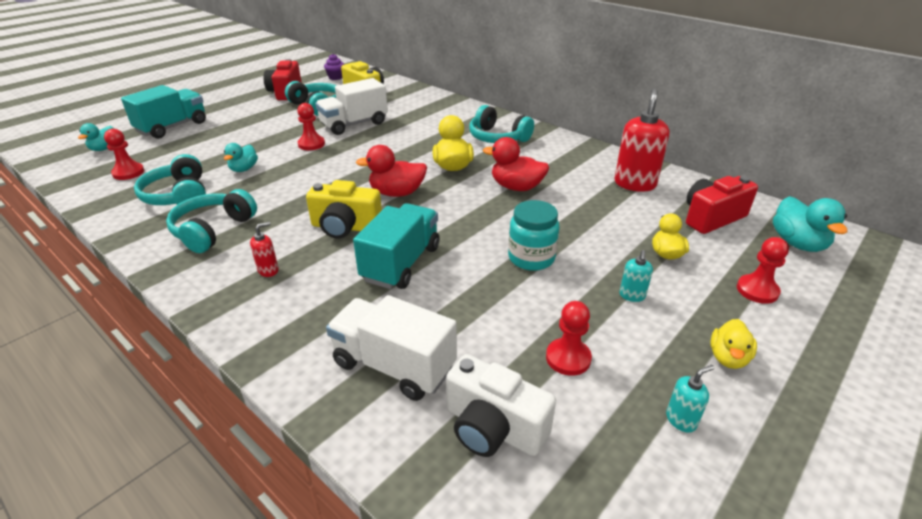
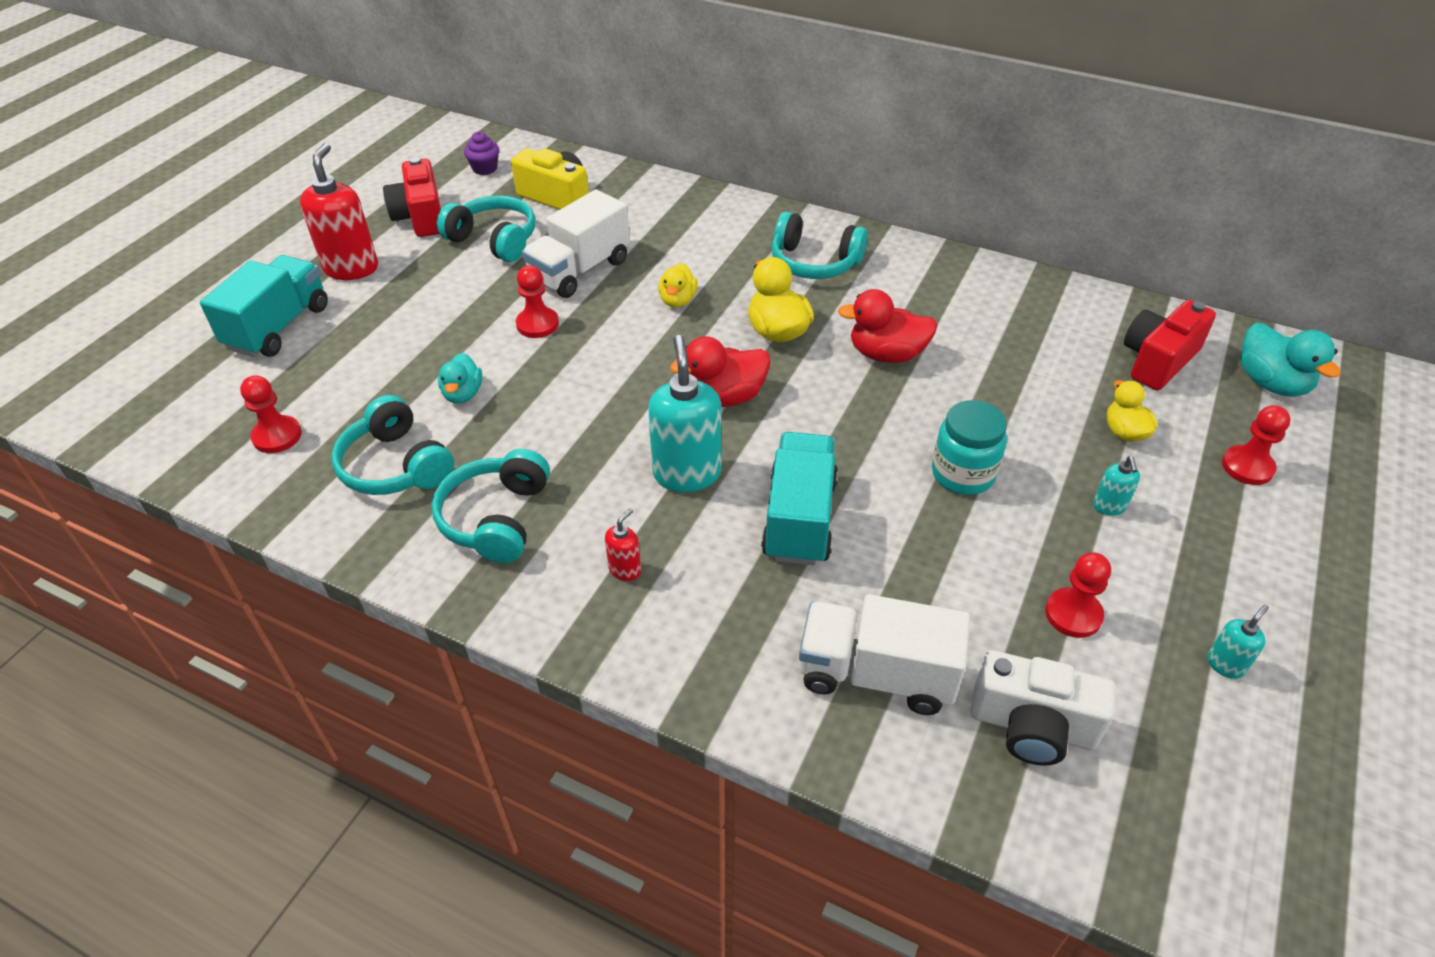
camera: 15 degrees left, 10 degrees up
(104, 148) = (194, 394): turquoise duck -> none
(345, 227) = (687, 473): yellow camera -> turquoise soap dispenser
(635, 184) = (1040, 319): red soap dispenser -> red soap dispenser (351, 268)
(728, 358) = (1246, 571): yellow duck -> yellow duck (678, 300)

